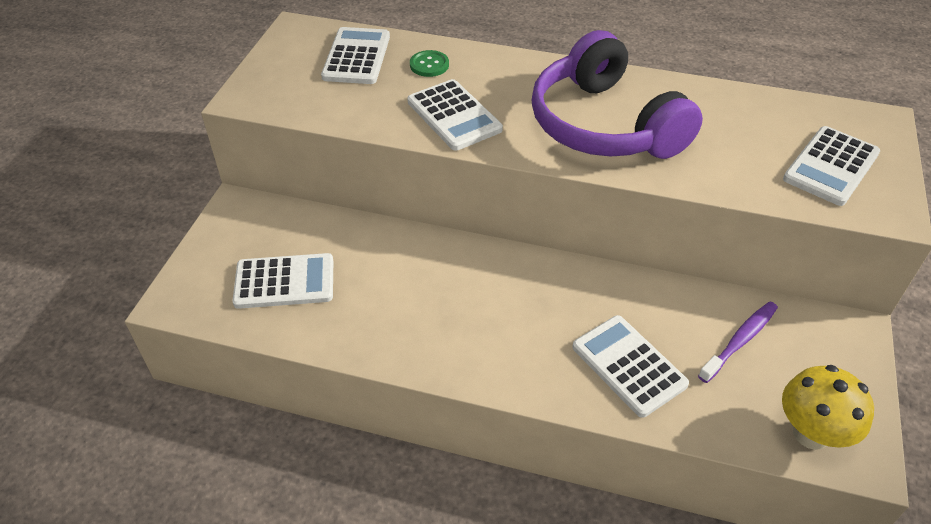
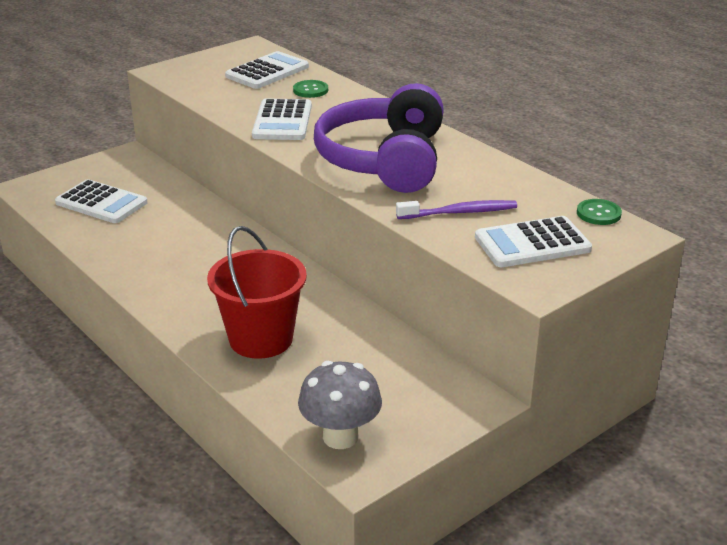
camera: 35 degrees right, 15 degrees down
(628, 366) = (261, 339): white calculator -> red bucket
(739, 341) = (368, 363): purple toothbrush -> purple toothbrush (459, 212)
(811, 433) = (340, 437): yellow mushroom -> grey mushroom
(831, 110) = (598, 213): none -> green button

